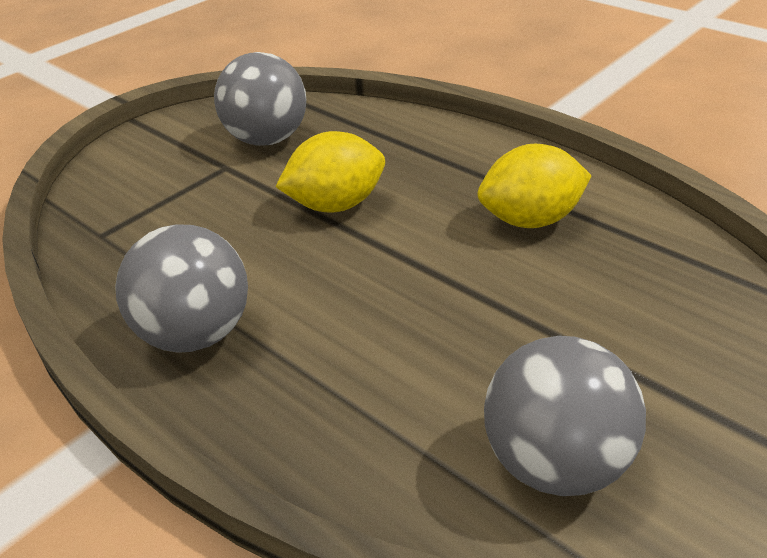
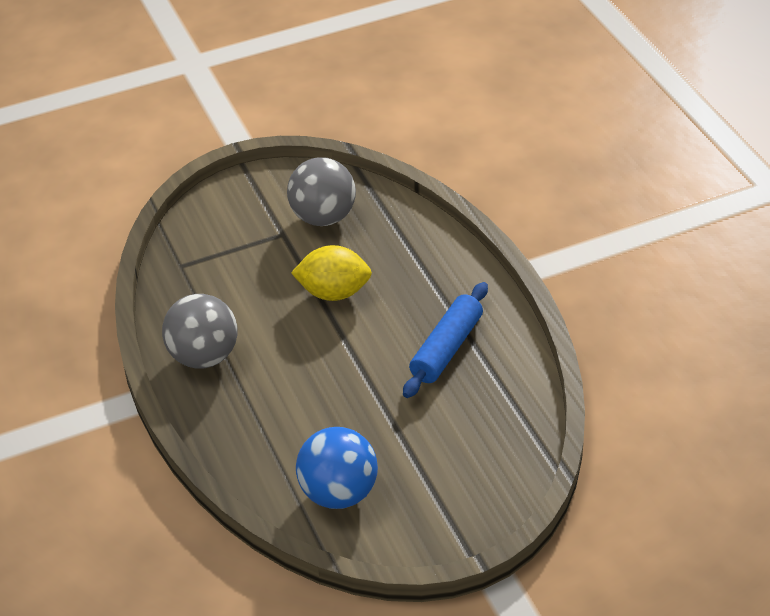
camera: 25 degrees right, 5 degrees up
(530, 220) = (446, 348): yellow lemon -> blue rolling pin
(554, 462) = (338, 493): grey ball -> blue ball

